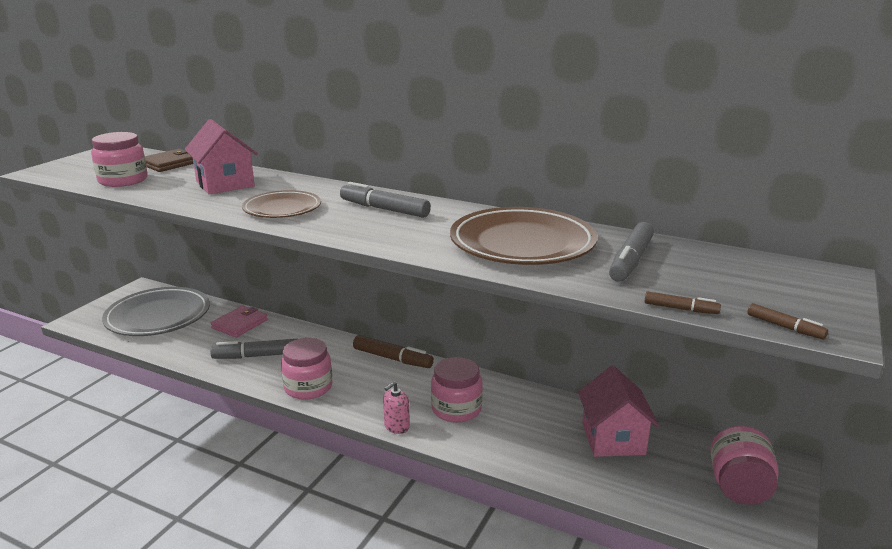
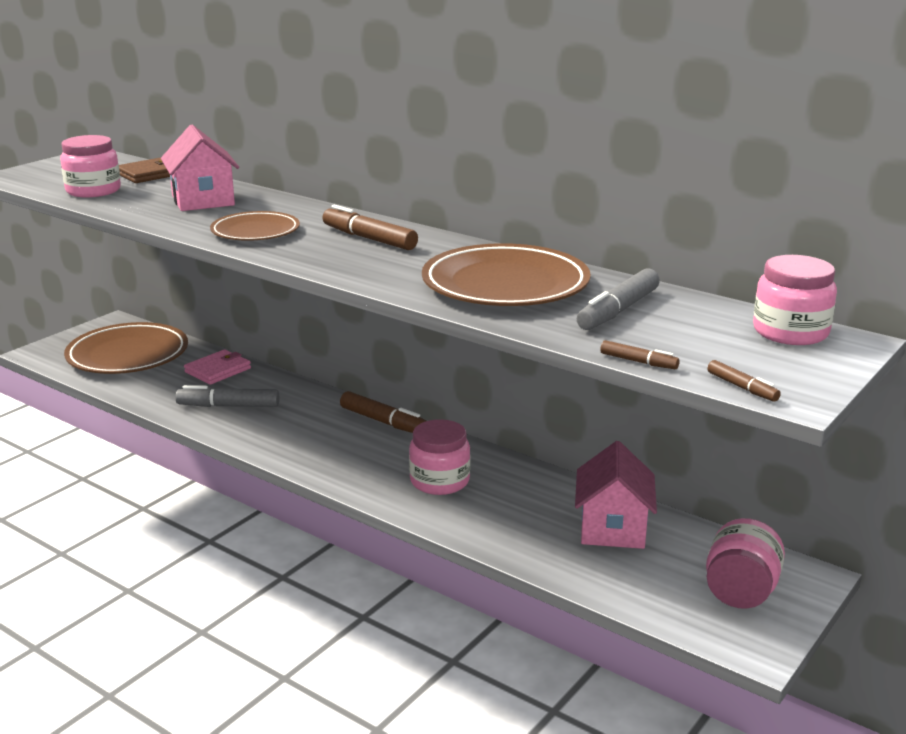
camera: 10 degrees right, 0 degrees up
(158, 317) = (128, 355): grey plate -> brown plate
(308, 387) = (277, 443): pink jar -> pink jar (790, 332)
(384, 209) = (369, 239): grey marker -> brown marker
(396, 427) = (364, 492): pink soap dispenser -> none

